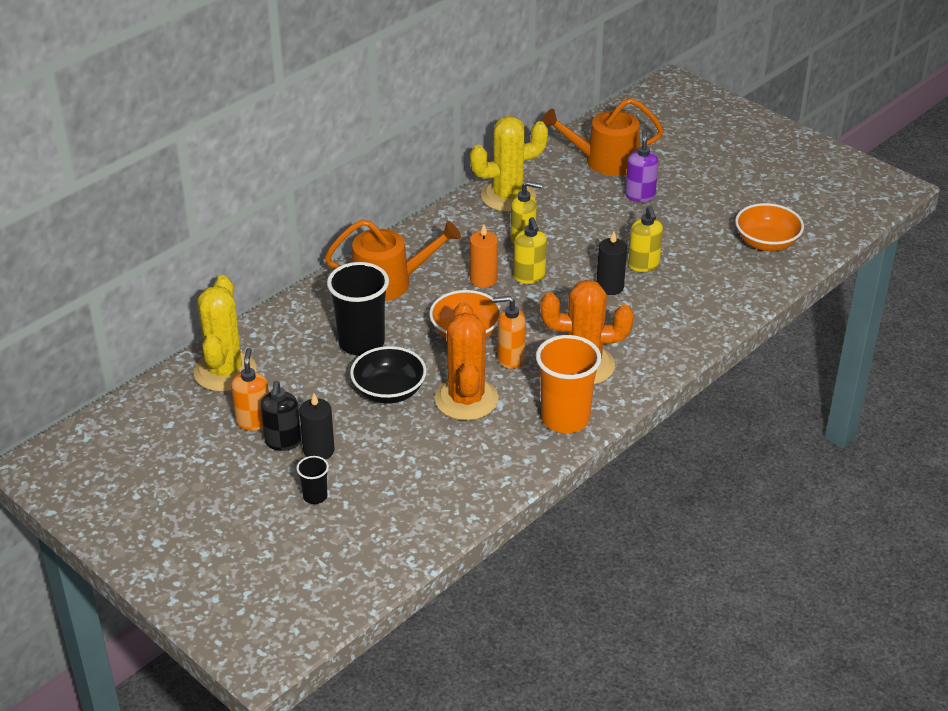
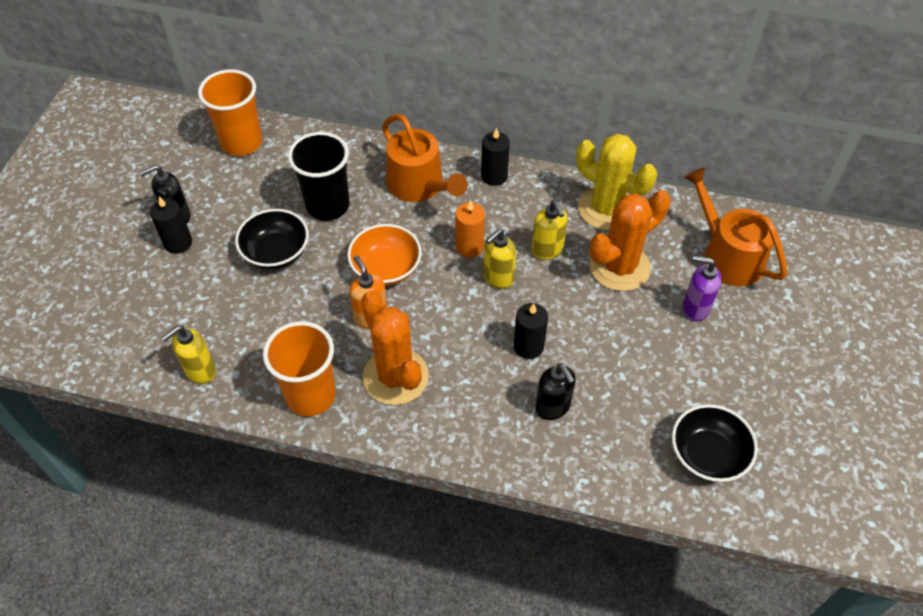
camera: 60 degrees right, 15 degrees up
(225, 371) = (242, 142): yellow cactus -> orange cup
(254, 421) = (192, 187): orange soap dispenser -> none
(315, 496) = (123, 266): black cup -> none
(418, 238) = (494, 176): none -> black candle
(466, 399) = (296, 310): orange cactus -> orange cactus (619, 267)
(640, 195) = (695, 308): purple soap dispenser -> purple soap dispenser turned 135 degrees counterclockwise
(643, 265) = (583, 360): yellow soap dispenser -> yellow soap dispenser (200, 371)
(674, 296) = (553, 407): none -> black soap dispenser
(766, 243) = (707, 455): orange bowl -> black bowl

